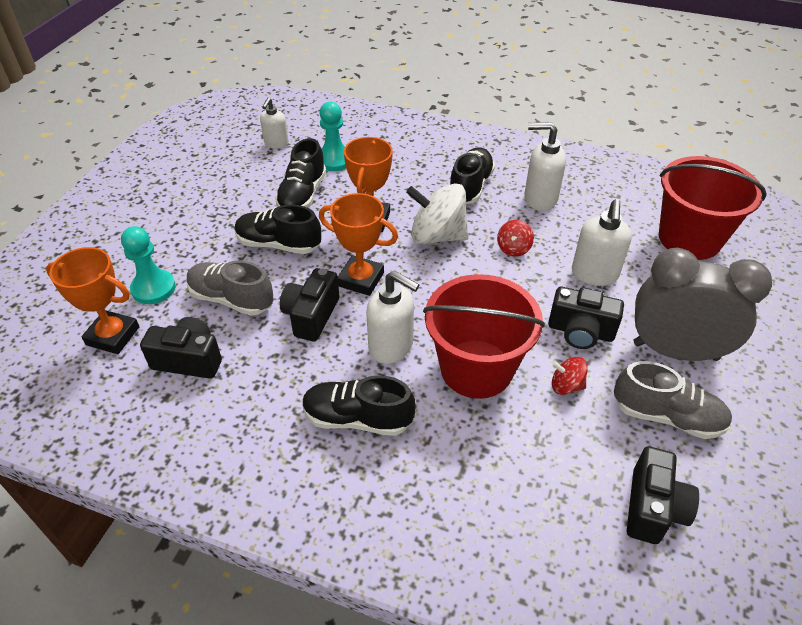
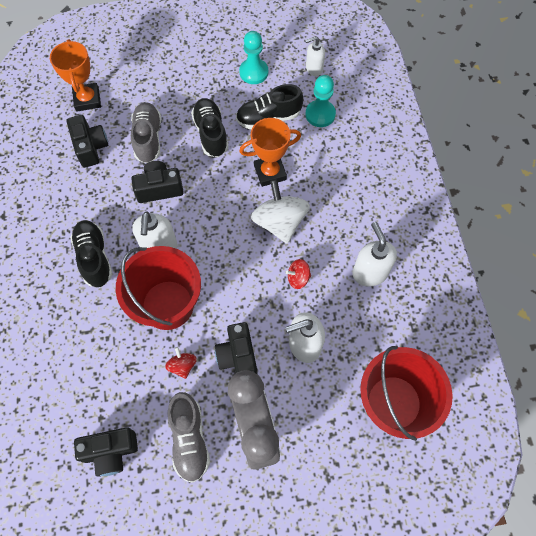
camera: 60 degrees right, 20 degrees up
(153, 288) = (133, 93): turquoise pawn -> turquoise pawn (253, 72)
(361, 279) = (207, 198): orange trophy -> none
(470, 187) = (351, 217): black shoe -> none

